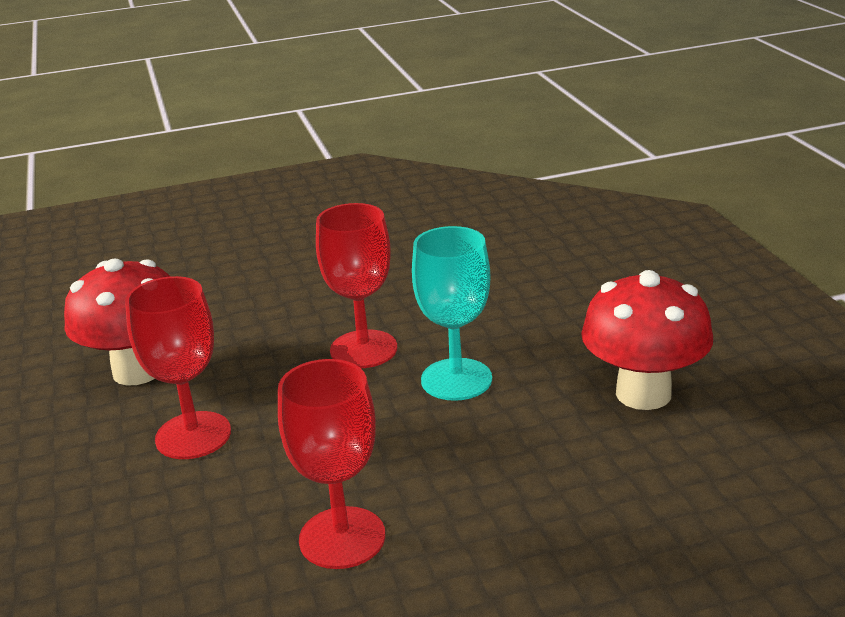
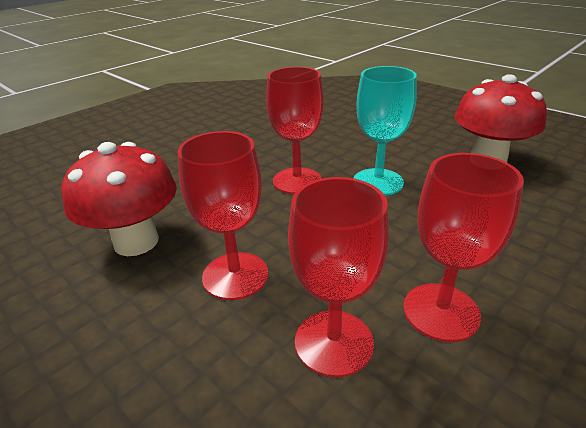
camera: 30 degrees left, 5 degrees up
(215, 525) = (333, 342): none -> red goblet

